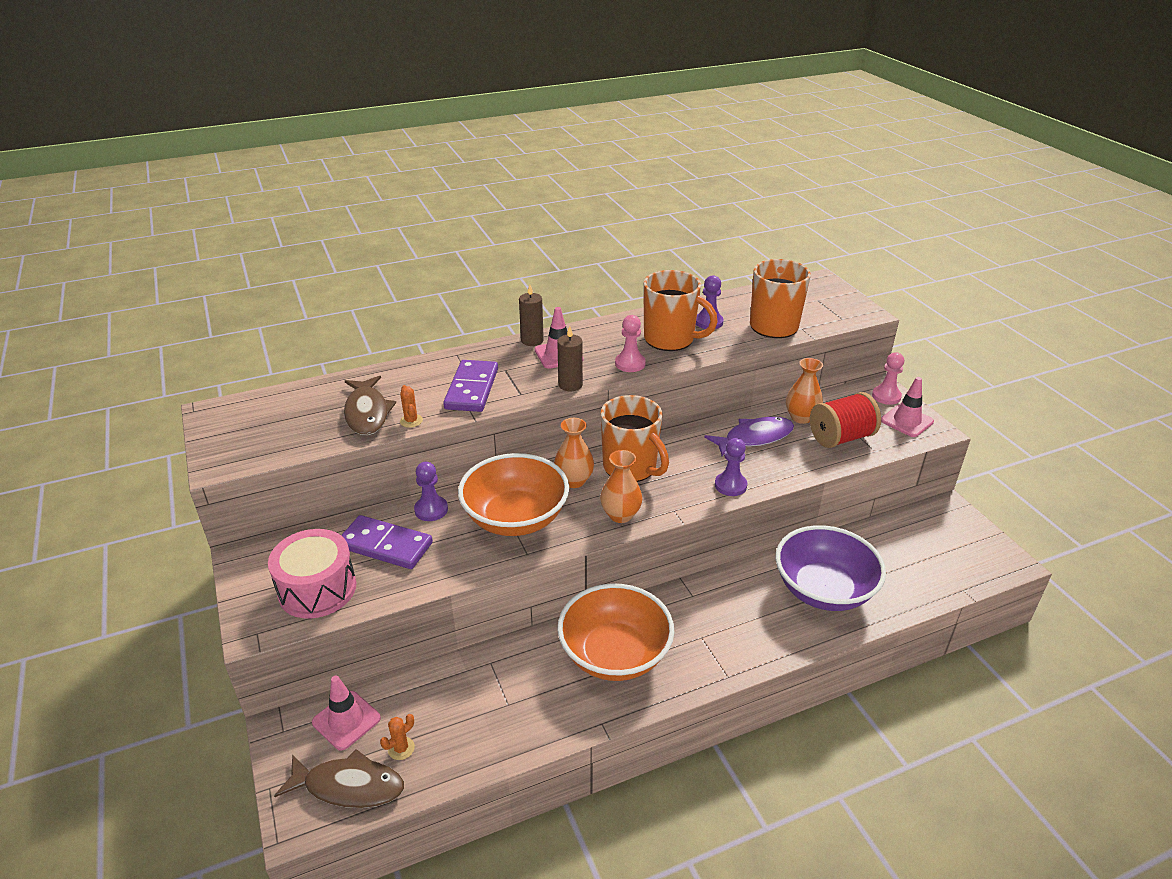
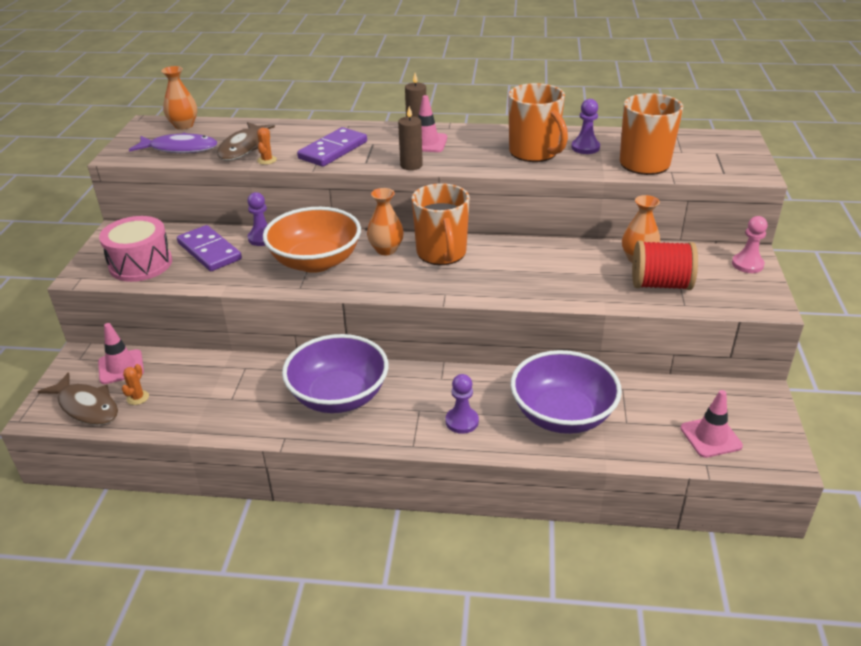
camera: 30 degrees right, 0 degrees up
(401, 748) = (137, 397): orange cactus -> orange cactus turned 60 degrees counterclockwise
(615, 654) = (339, 396): orange bowl -> purple bowl
(620, 515) = (397, 284): orange vase -> orange vase (184, 125)
(630, 364) = (478, 162): pink pawn -> none
(730, 485) = (513, 291): purple pawn -> purple pawn (462, 421)
(754, 438) = (575, 262): purple fish -> purple fish (180, 149)
(906, 421) = (746, 290): pink traffic cone -> pink traffic cone (710, 437)

